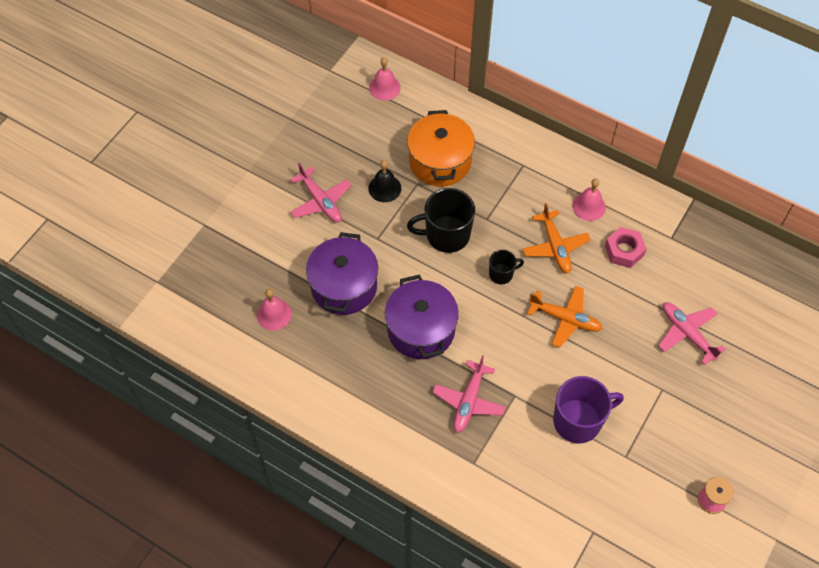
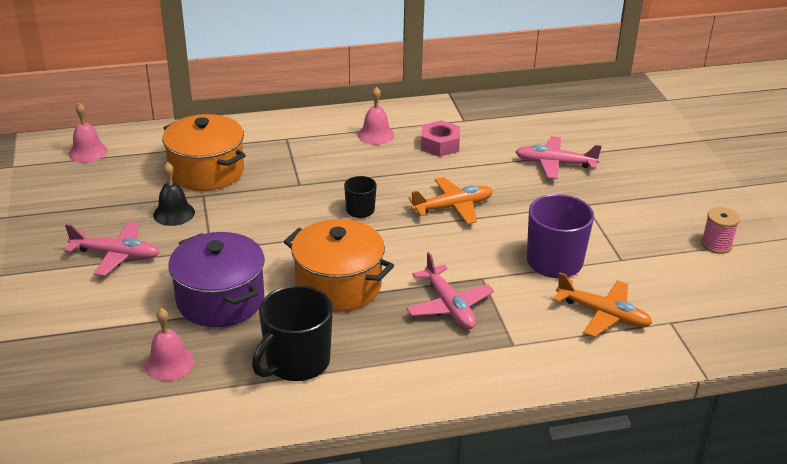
camera: 45 degrees left, 25 degrees down
(421, 330) = (338, 285): purple pot -> orange pot
(446, 235) = (276, 212): black mug -> black mug (296, 362)
(555, 247) = (382, 170): orange plane -> orange plane (603, 315)

